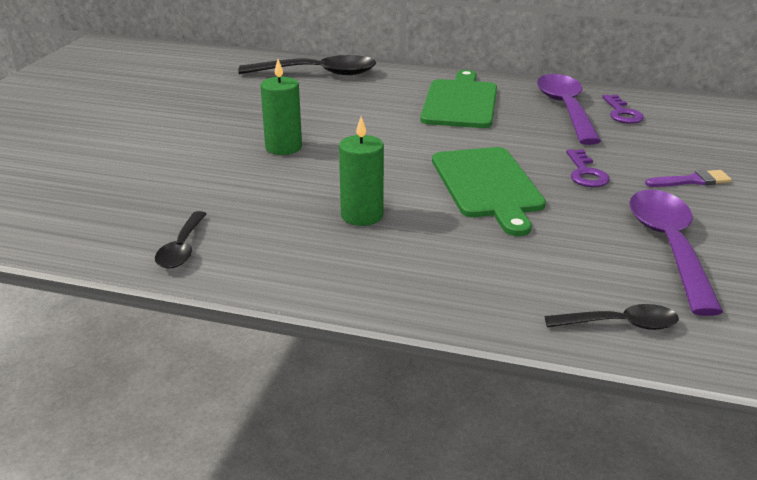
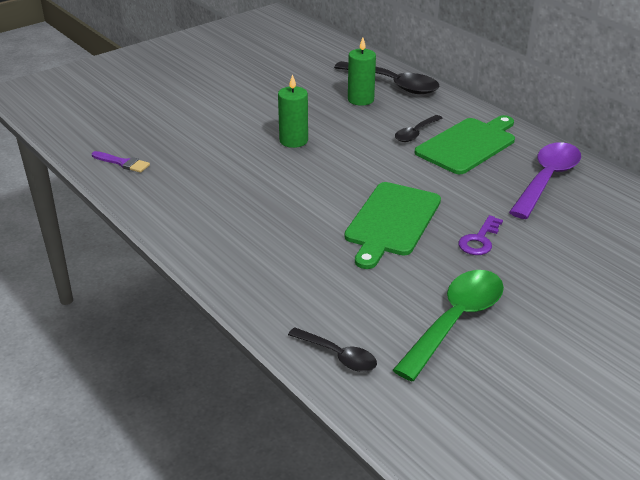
camera: 35 degrees right, 5 degrees up
(182, 248) = (153, 192): black spoon -> black spoon (415, 133)
(362, 215) = (279, 211): green candle -> green candle (360, 99)
(622, 113) = (591, 200): purple key -> none
(669, 246) = (455, 321): purple spoon -> green spoon
(692, 181) = (558, 279): purple brush -> purple brush (123, 163)

